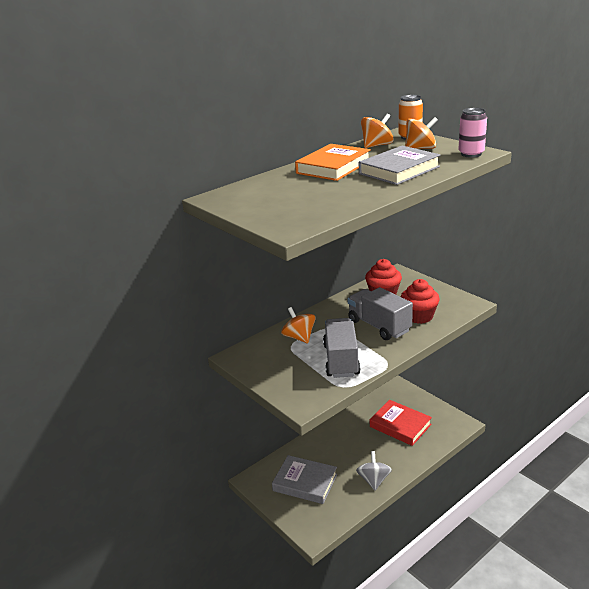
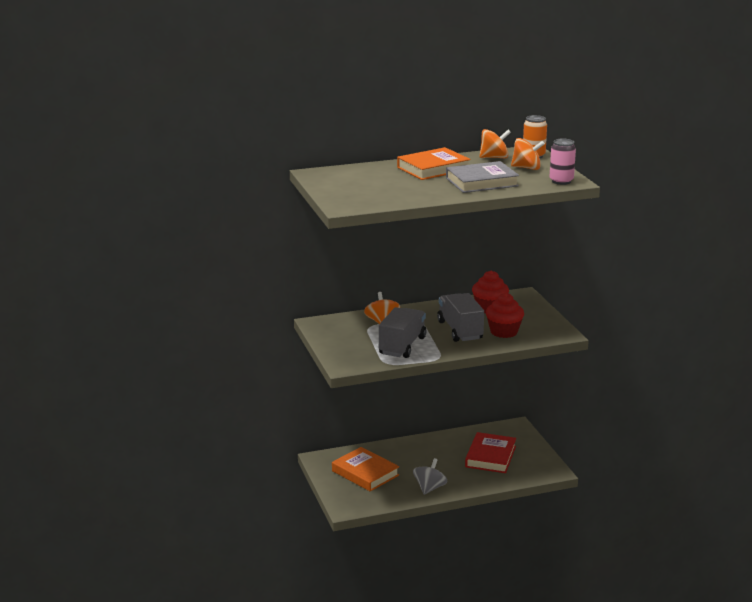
camera: 20 degrees right, 5 degrees down
(305, 482) = (365, 473): grey book -> orange book
(400, 425) = (490, 456): red book -> red book turned 45 degrees clockwise

